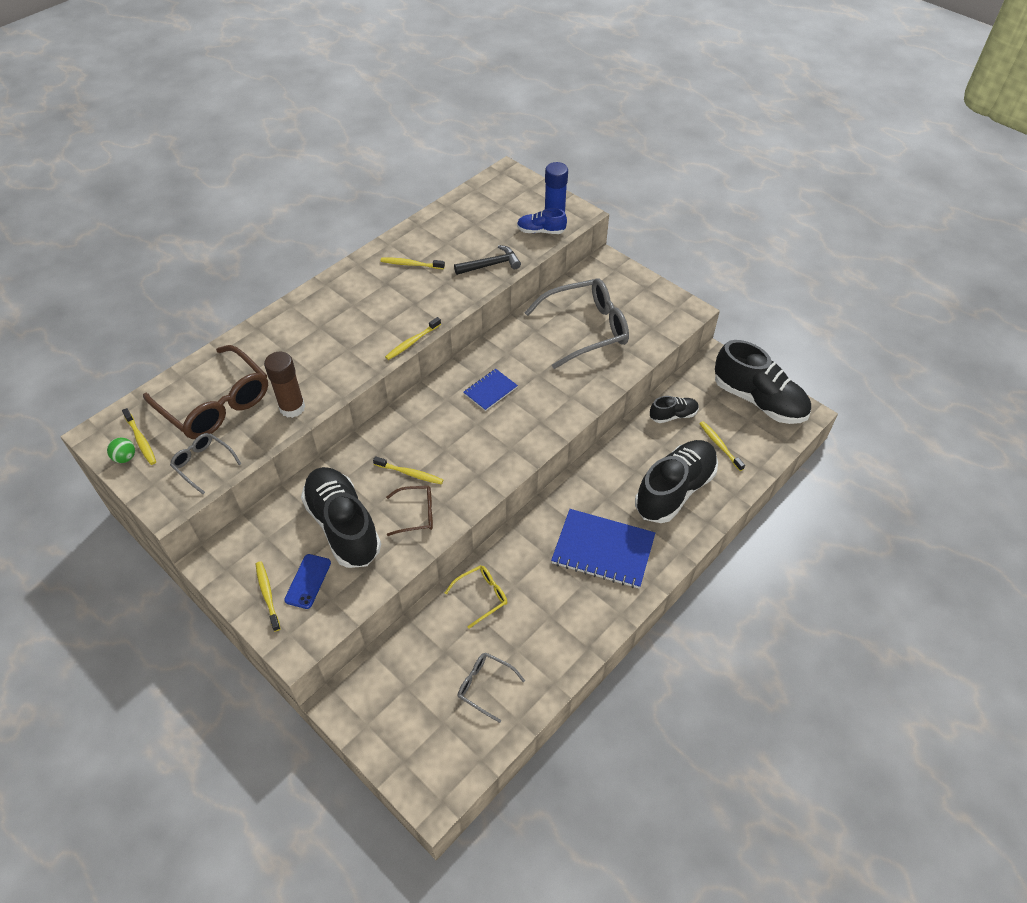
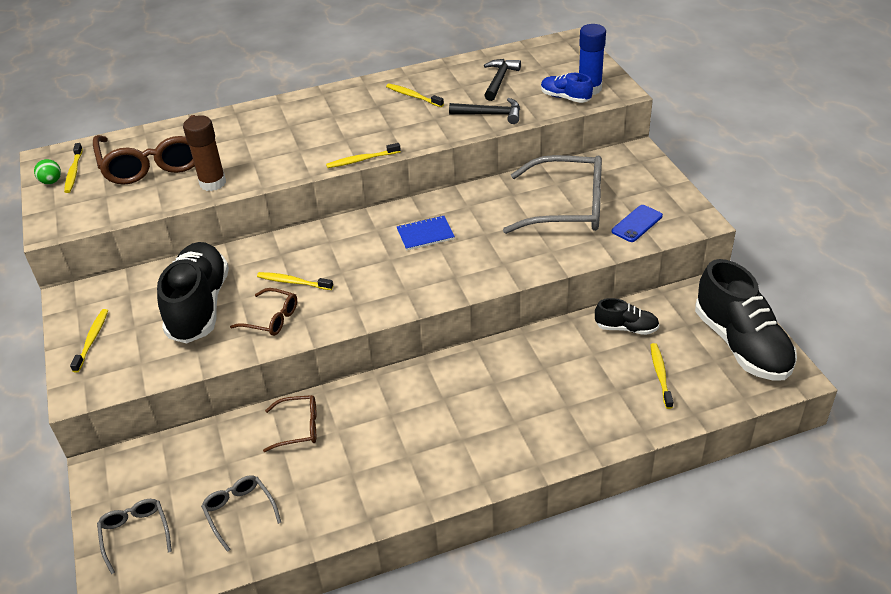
camera: 30 degrees right, 10 degrees down
(203, 464) = (105, 205): grey glasses -> grey glasses (135, 534)
(308, 581) = (133, 341): blue phone -> blue phone (637, 224)
(410, 473) = (293, 282): yellow toothbrush -> yellow toothbrush turned 150 degrees clockwise
(474, 228) = (499, 80): none -> black hammer
(481, 596) = (298, 428): yellow glasses -> brown glasses
(603, 550) = (453, 431): blue notebook -> none
(675, 490) = (575, 402): black shoe -> none

